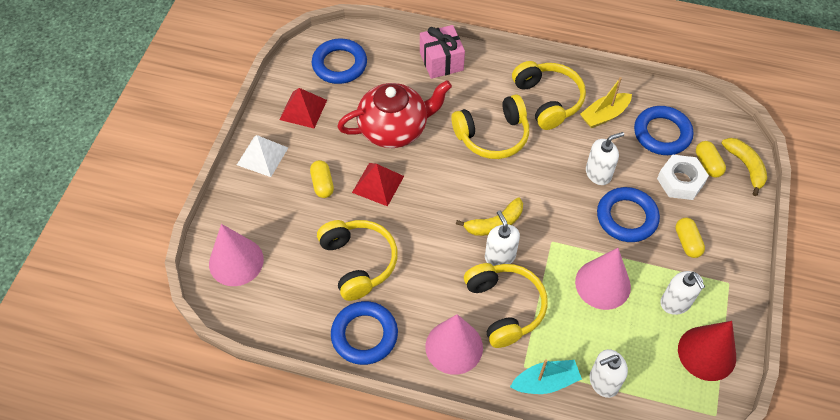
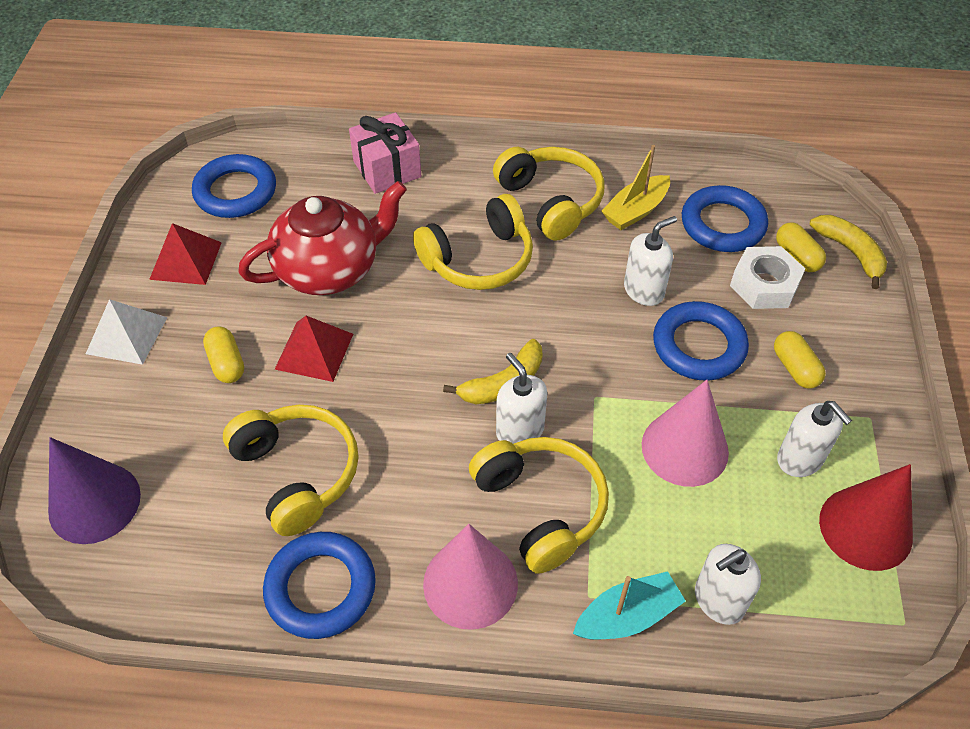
camera: 10 degrees left, 5 degrees down
(236, 261) = (94, 503): pink cone -> purple cone

